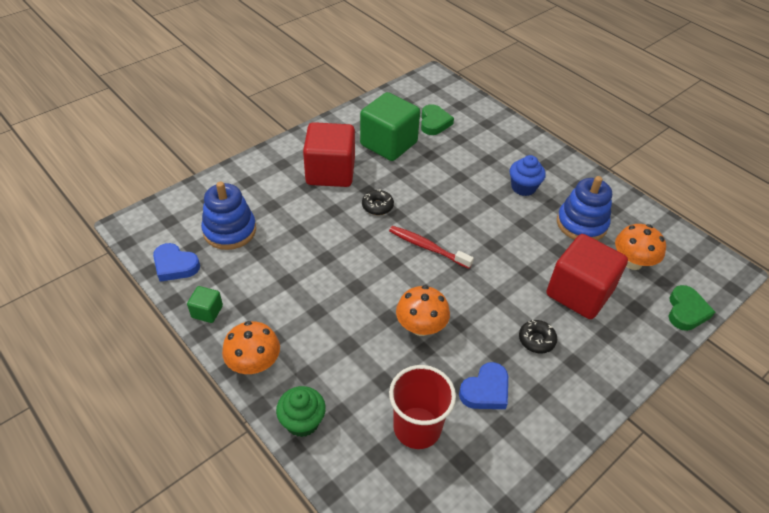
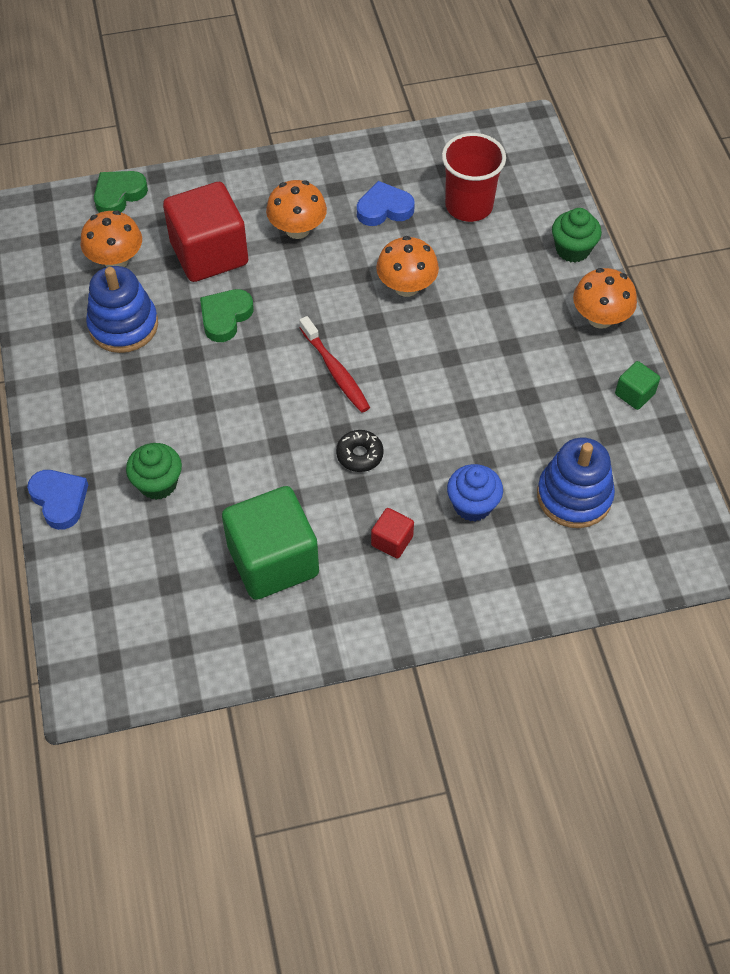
camera: 150 degrees left, 10 degrees up
(175, 265) = (659, 471): blue heart -> blue heart (59, 500)
(330, 172) = (392, 541): red cube -> red cube, size x0.45
(434, 123) = (172, 575): green heart -> green heart (225, 317)
(478, 155) = (158, 483): none -> green cupcake
(523, 187) = (145, 404): blue cupcake -> blue cupcake (472, 505)
(536, 340) = (297, 229): black donut -> orange mushroom

